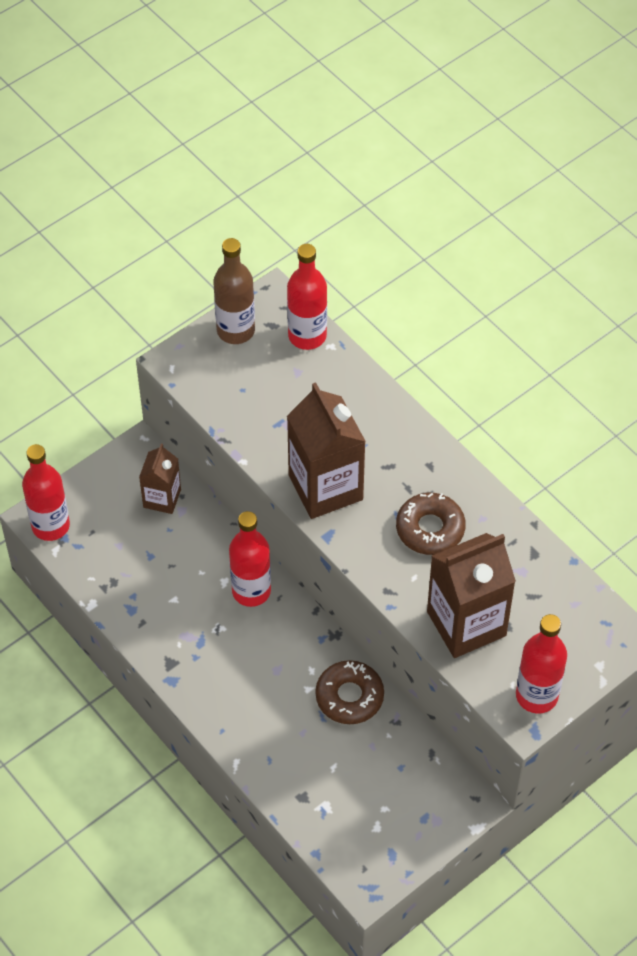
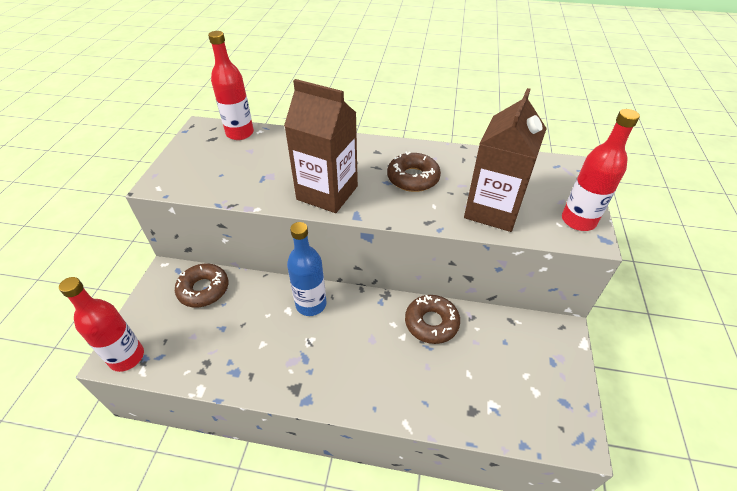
camera: 40 degrees left, 10 degrees down
(162, 498) = (203, 289): brown carton -> brown donut
(235, 330) = (189, 151): brown bottle -> none
(251, 591) = (311, 304): red bottle -> blue bottle

